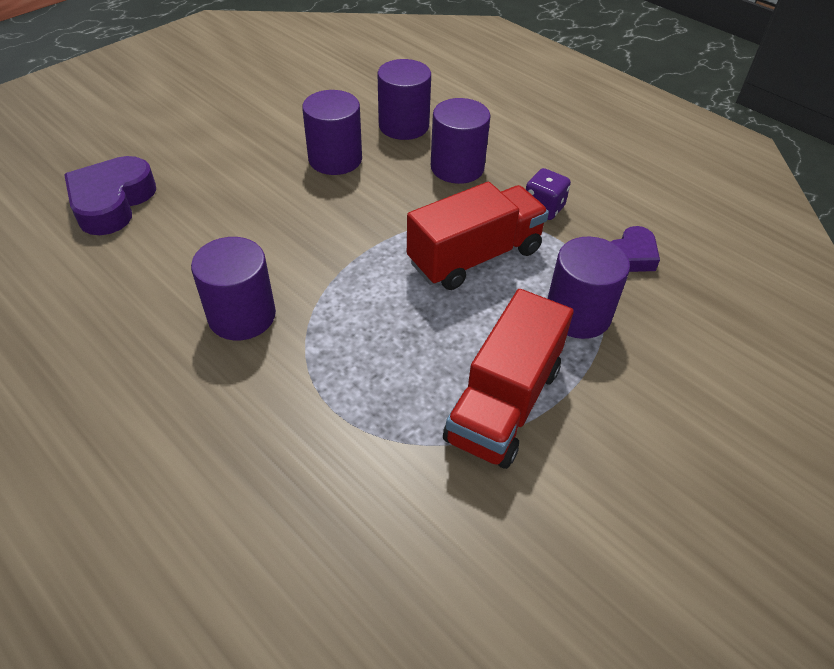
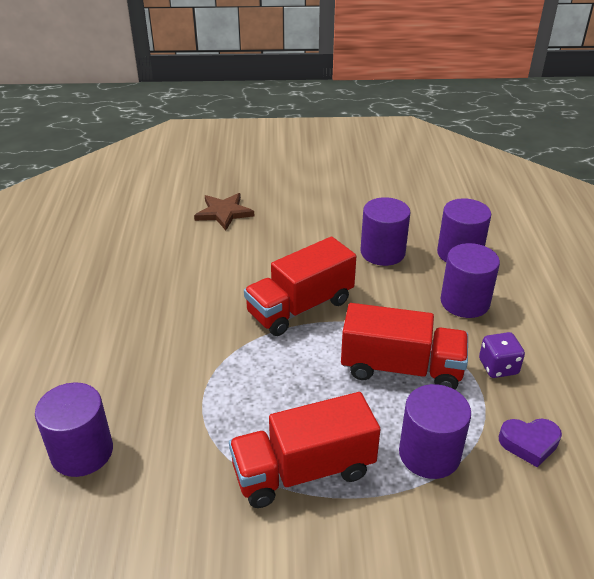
camera: 45 degrees right, 10 degrees down
(112, 202) = (224, 213): purple heart -> brown star
(242, 316) = (217, 315): purple cylinder -> purple cylinder (82, 452)
(320, 255) = (300, 307): none -> red truck

